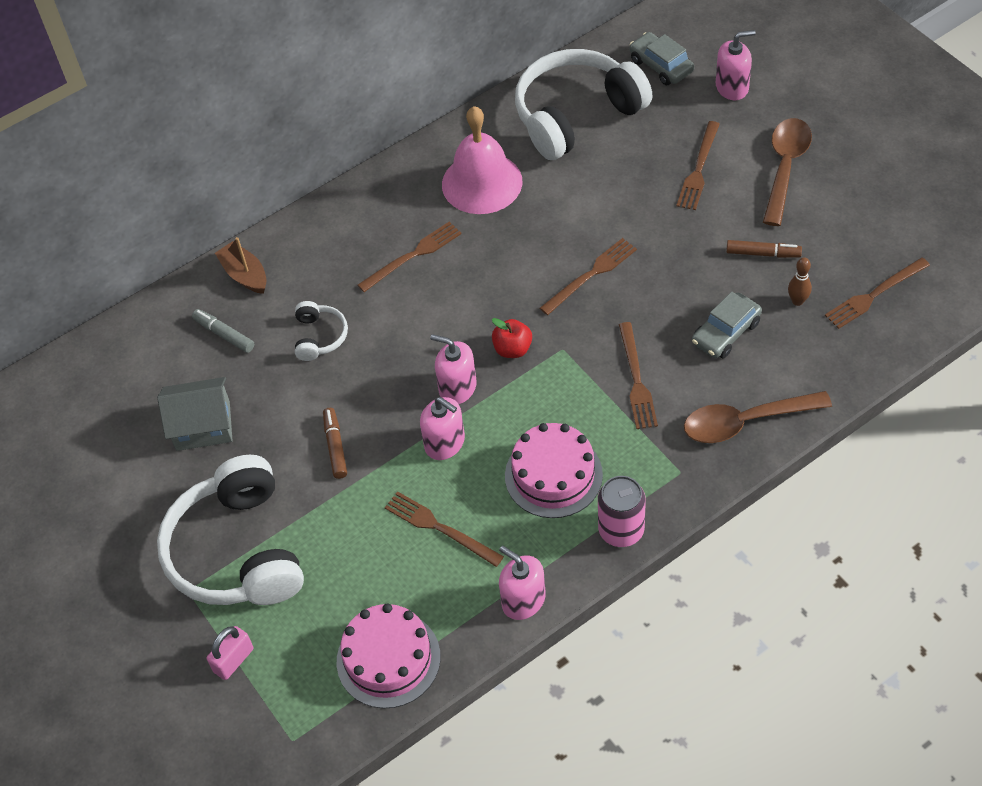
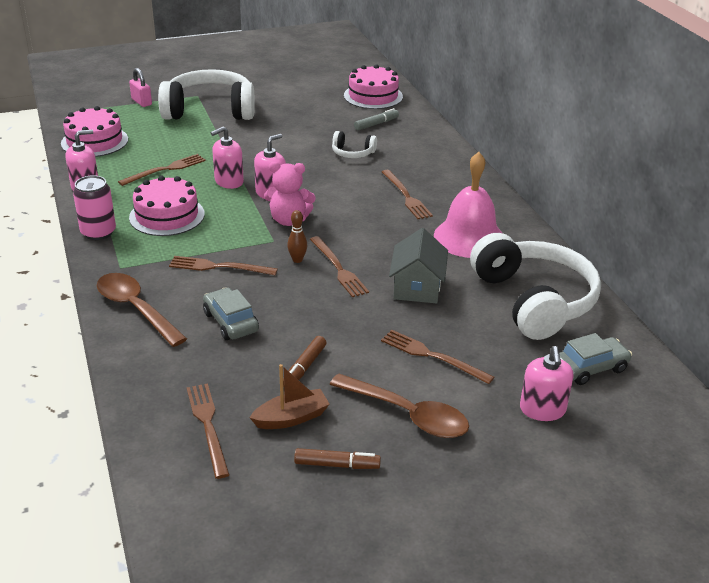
camera: 100 degrees right, 20 degrees down
(130, 363) = (373, 96): none -> pink cake
(203, 426) = (308, 111): grey house -> grey house (417, 287)
(245, 275) = (424, 136): brown boat -> brown boat (291, 418)
(335, 446) = (258, 146): brown marker -> brown marker (337, 465)
(512, 349) = (289, 220): red apple -> pink teddy bear
(745, 422) = (136, 309): brown spoon -> brown spoon turned 45 degrees counterclockwise
(797, 301) = (235, 373): brown bowling pin -> brown bowling pin (297, 260)

